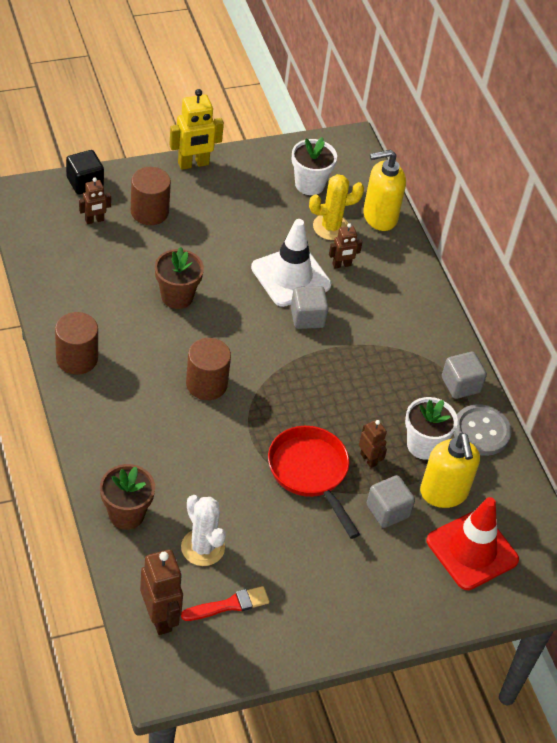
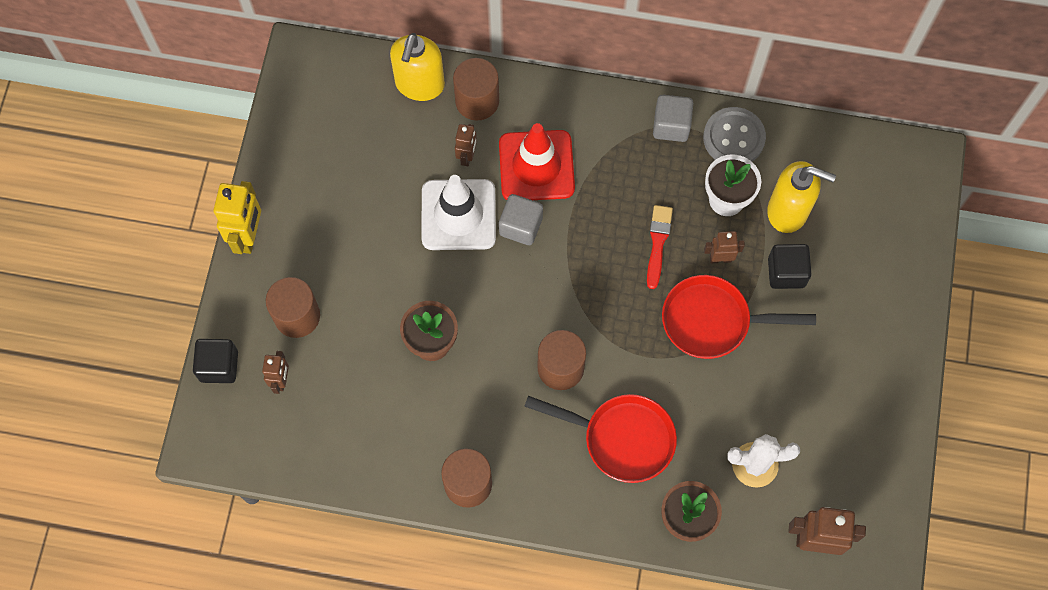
camera: 55 degrees left, 20 degrees up
(171, 445) = (621, 438): none -> red pan
(229, 605) = (828, 470): red brush -> red brush (658, 243)
(309, 184) = (339, 130): white flower pot -> none
(331, 227) = (410, 140): yellow cactus -> none
(387, 511) = (786, 272): grey cube -> black cube
(391, 255) = (477, 101): none -> brown cylinder
(472, 550) = (860, 220): red traffic cone -> red traffic cone (536, 166)

